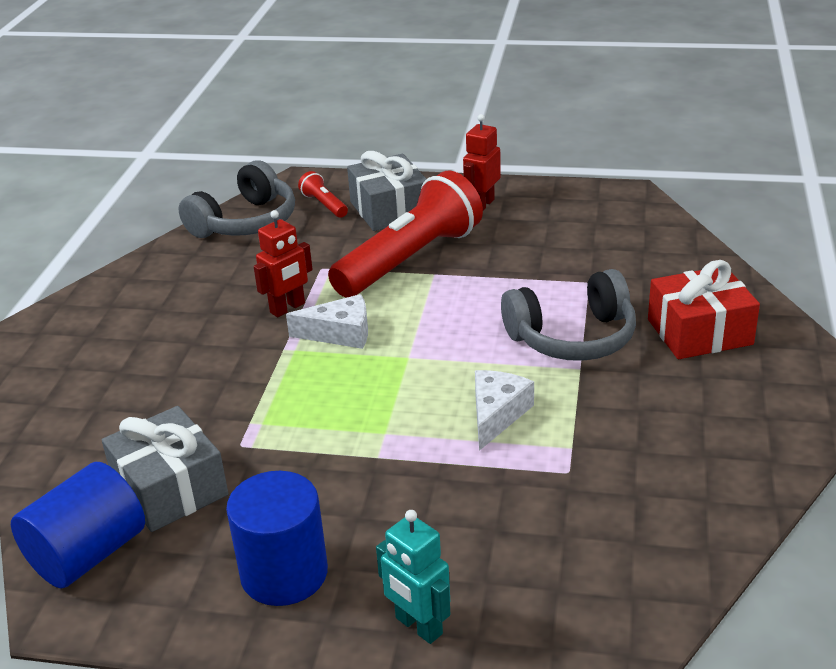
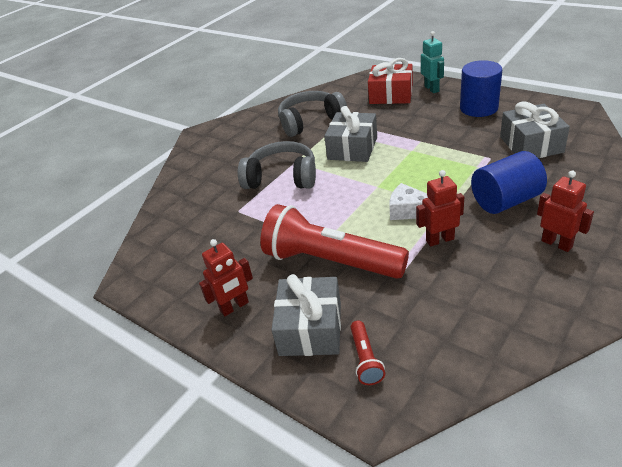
camera: 150 degrees left, 5 degrees up
(88, 554) = (571, 125): blue cylinder -> blue cylinder (505, 201)
(142, 335) = (557, 243): none -> red robot
(245, 222) = (453, 359): grey headphones -> grey headphones (310, 121)
(410, 260) = (330, 261): red flashlight -> red flashlight turned 45 degrees clockwise
(496, 414) = (352, 148): white cheese -> grey gift
(699, 332) = (220, 167): red gift -> red gift (391, 95)

